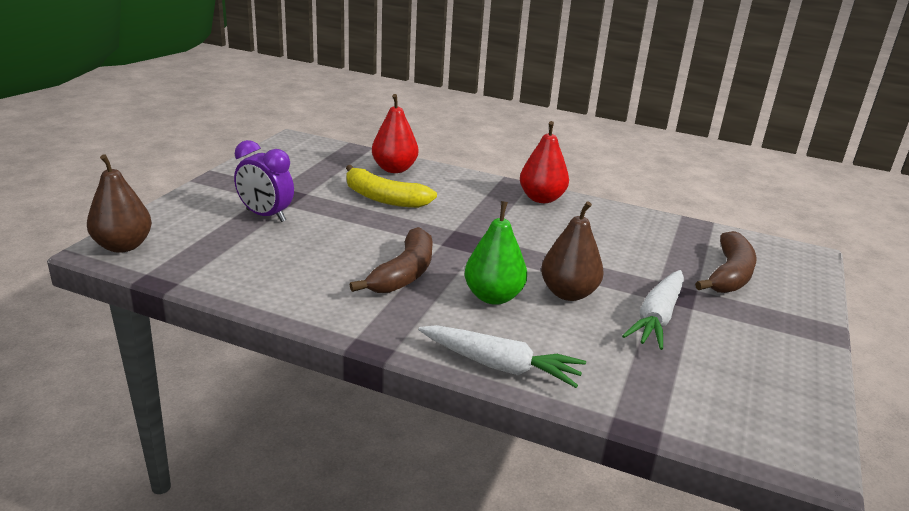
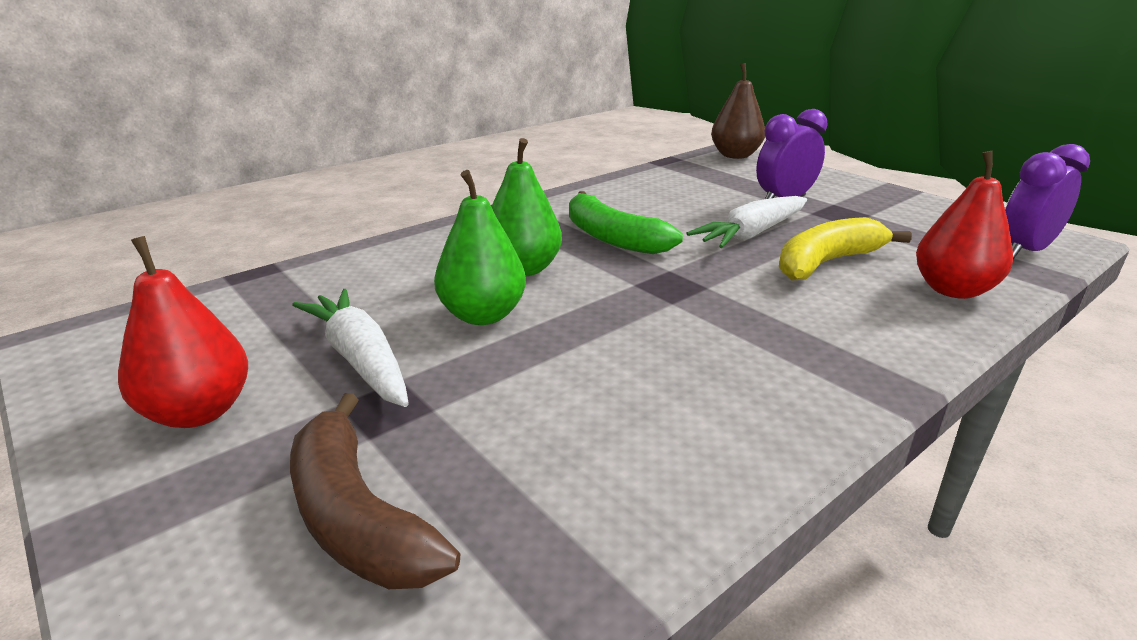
camera: 120 degrees right, 0 degrees up
(320, 150) = (1024, 251): none -> purple clock
(404, 273) = (612, 238): brown banana -> green banana
(500, 366) = (411, 243): white carrot -> white carrot (751, 234)
(541, 198) = (811, 400): red pear -> red pear (199, 412)
(568, 293) = (482, 315): brown pear -> green pear

